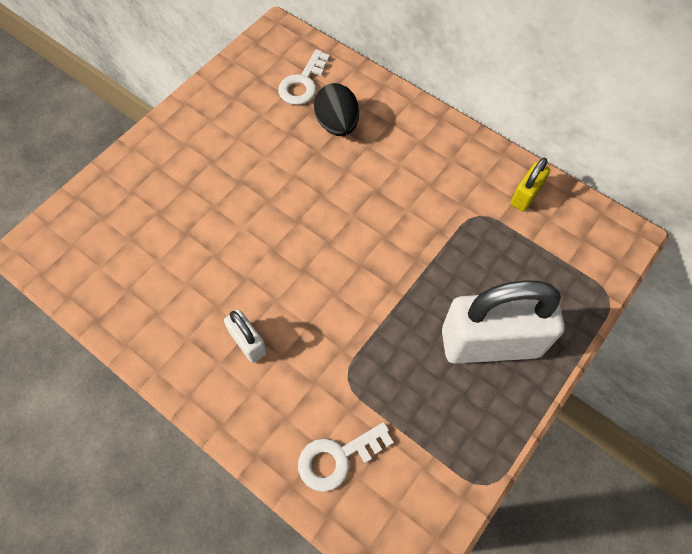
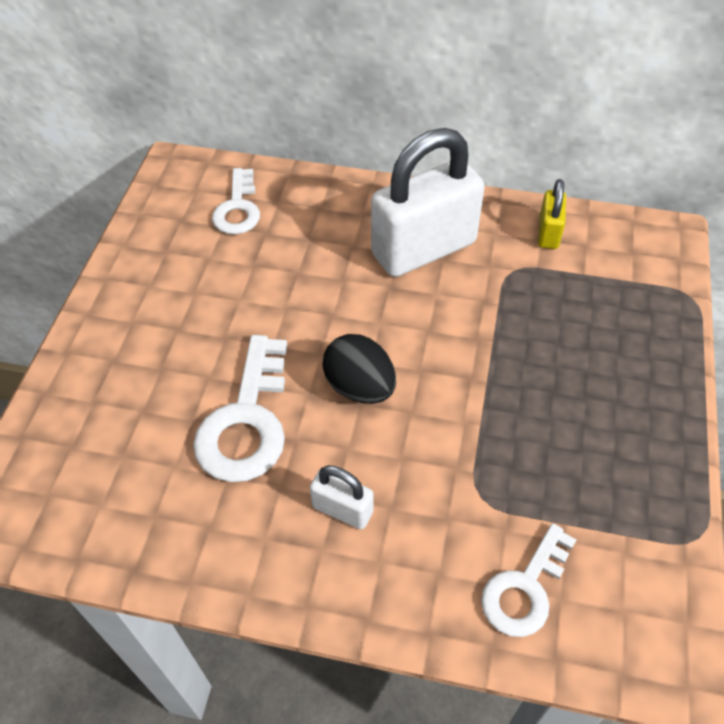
camera: 25 degrees left, 10 degrees down
(221, 250) = (247, 421): none -> white key
(337, 125) = (304, 237): black egg -> black egg (360, 387)
(490, 342) = (607, 390): white padlock -> white padlock (424, 249)

